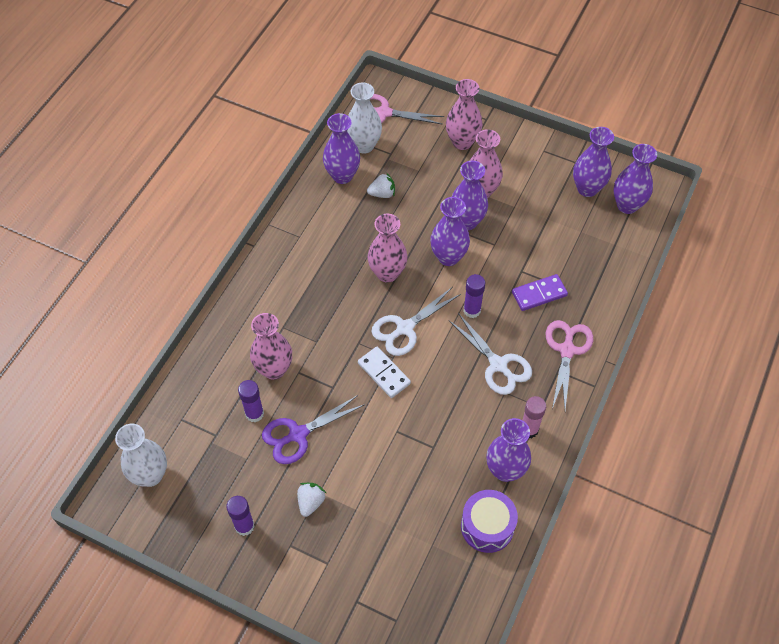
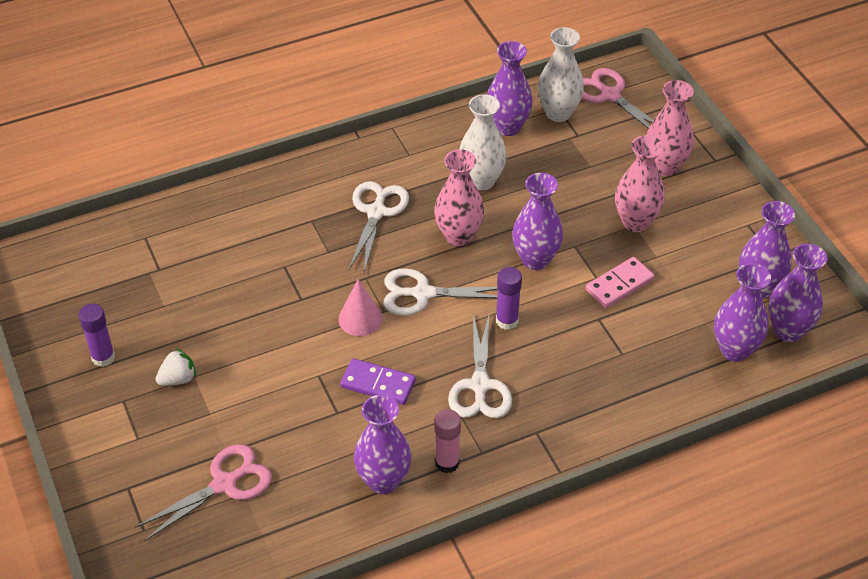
camera: 40 degrees right, 10 degrees down
(150, 475) = (73, 264): white vase -> white vase (481, 181)
(254, 414) = (209, 274): purple glue stick -> none
(274, 369) = (265, 249): pink vase -> none
(298, 434) = (228, 316): purple scissors -> none
(319, 292) = (376, 212): none -> white scissors
(382, 193) = (530, 165): white strawberry -> none
(383, 373) = (360, 318): white domino -> pink cone
(466, 222) = (590, 240): purple vase -> purple vase (734, 350)
(487, 526) = (312, 516): purple drum -> none
(511, 240) = (619, 284): none -> pink domino
(539, 294) = (594, 351): purple domino -> purple domino (378, 384)
(567, 350) = (567, 420): pink scissors -> pink scissors (224, 484)

